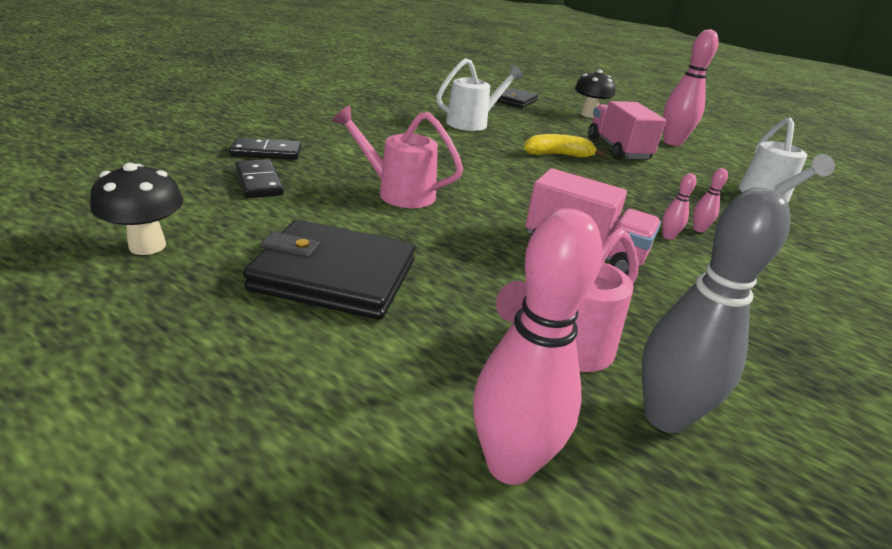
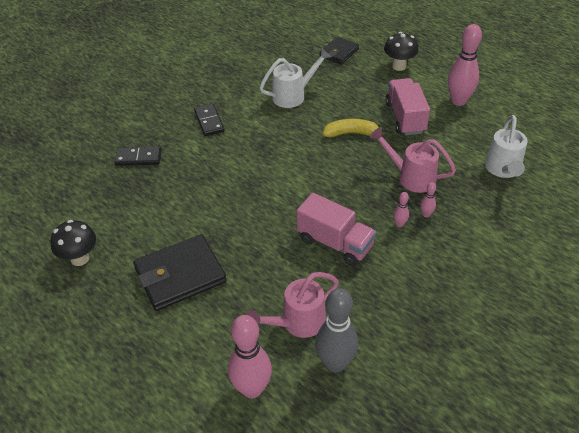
camera: 10 degrees right, 15 degrees up
(259, 182) = (135, 192): black domino -> black domino (209, 121)
(334, 275) = (180, 275): black wallet -> black wallet turned 45 degrees counterclockwise
(398, 192) = (224, 194): pink watering can -> pink watering can (411, 177)

